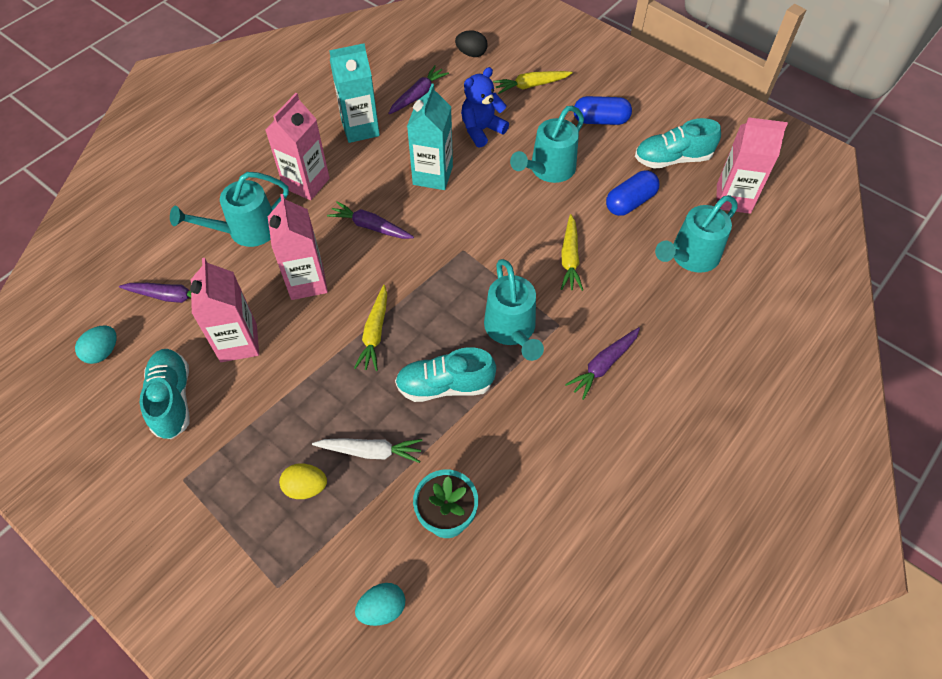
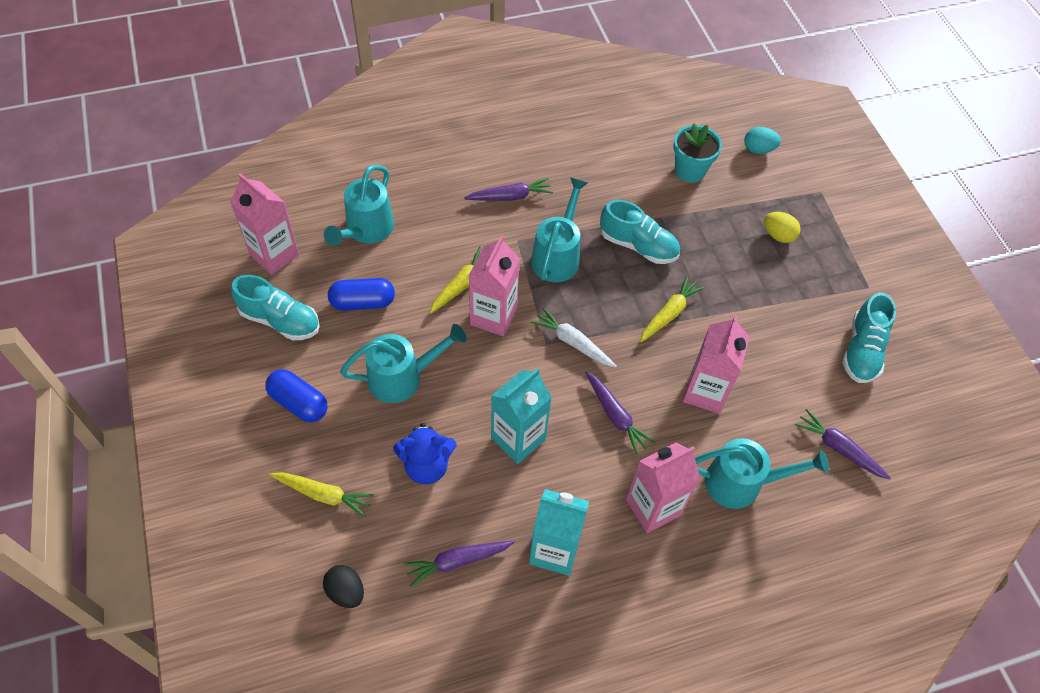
camera: 150 degrees left, 0 degrees up
(103, 352) = (916, 426): turquoise egg -> none
(238, 343) = (790, 368): pink carton -> pink carton (493, 316)
(371, 451) = (720, 233): white carrot -> white carrot (573, 342)
(690, 257) = (366, 231): turquoise watering can -> turquoise watering can turned 120 degrees clockwise

